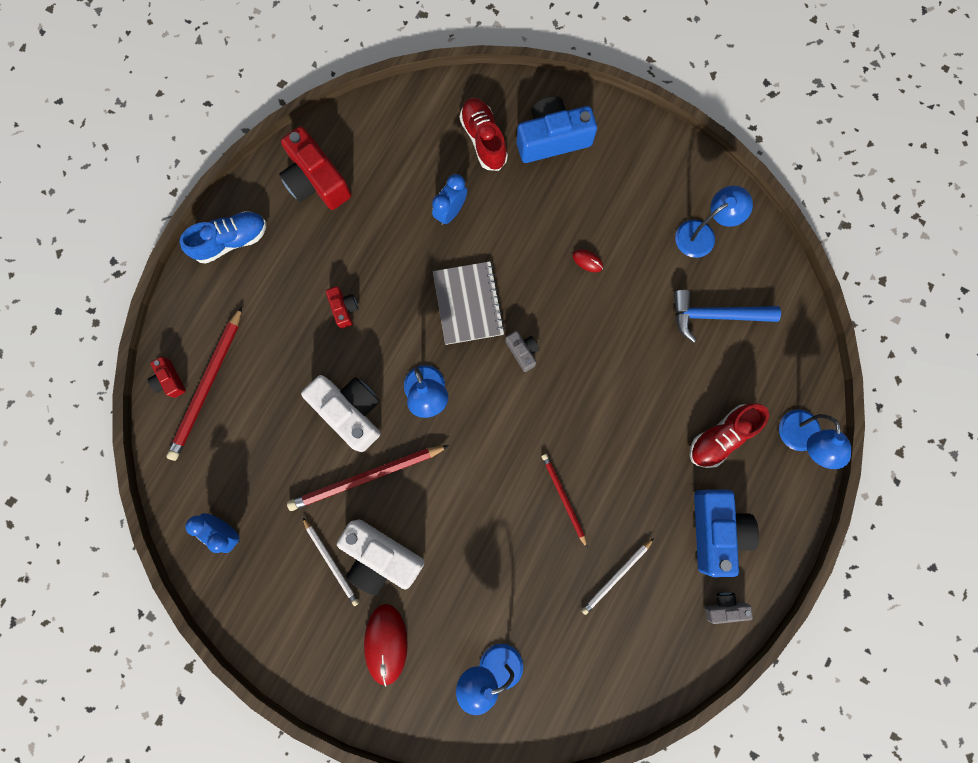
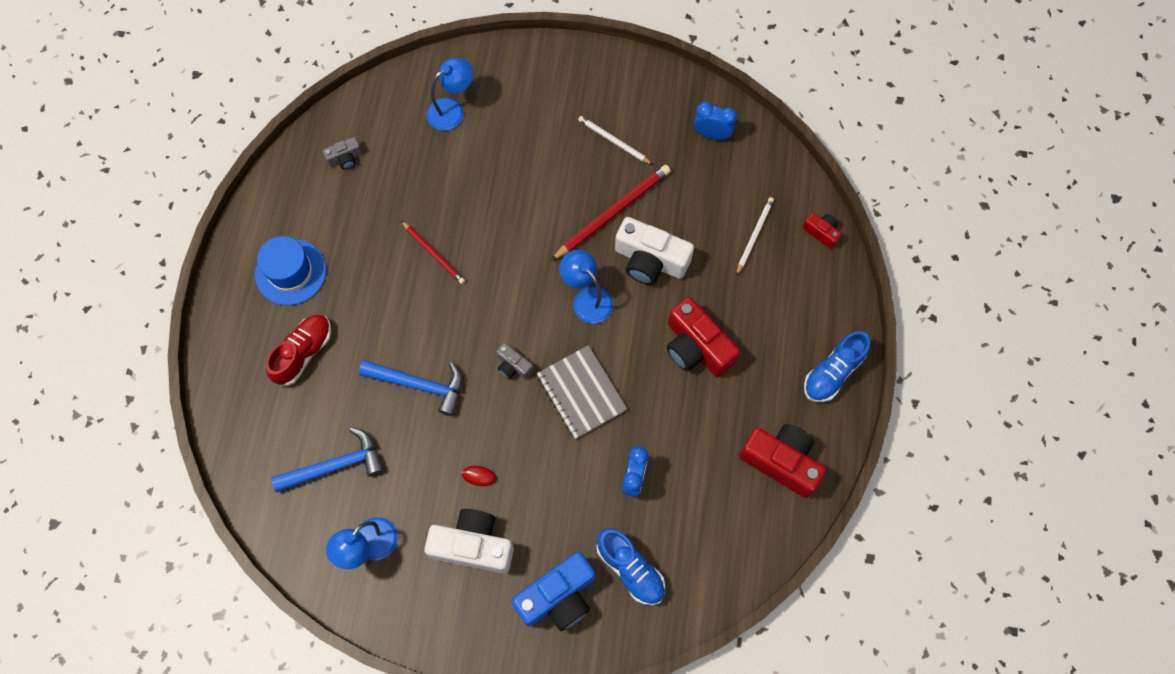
camera: 160 degrees right, 10 degrees down
(207, 386) = (786, 239): red pencil -> none
(344, 309) = (696, 347): red camera -> red camera, size x2.02
(381, 557) = (574, 158): white camera -> white camera (473, 545)
(386, 643) = (544, 100): red mouse -> none
(483, 140) = (630, 569): red shoe -> blue shoe
(616, 576) = (369, 208): white pencil -> white pencil (754, 235)
(617, 364) = (419, 385): none -> blue hammer
(715, 530) = (290, 272): blue camera -> blue hat
(724, 607) = (269, 215): grey camera -> grey camera (345, 158)
(800, 440) = (228, 375): blue lamp -> none

